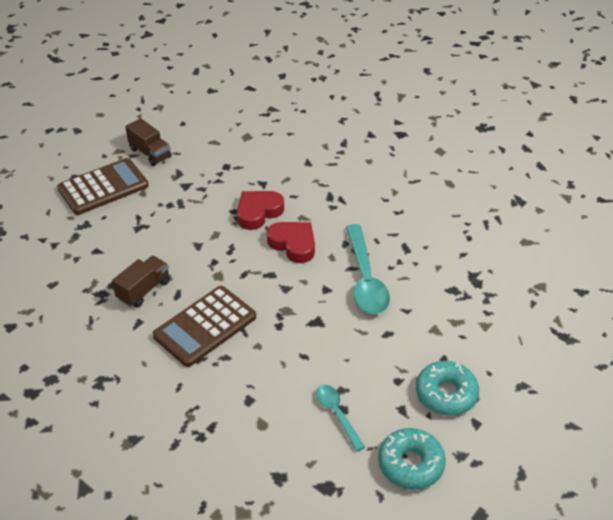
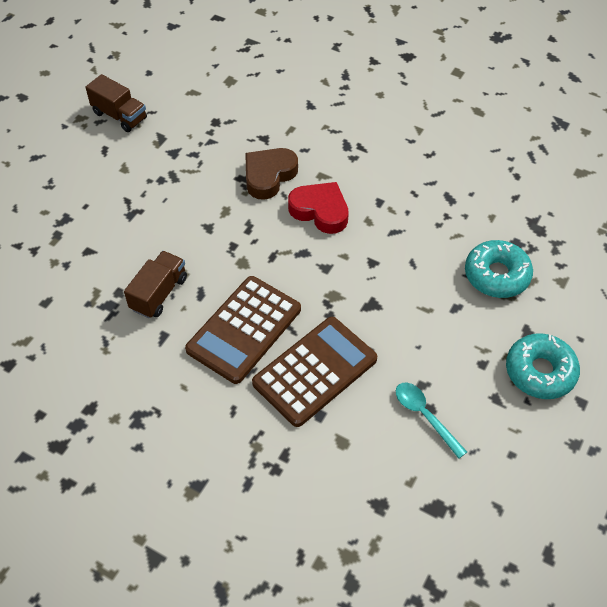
camera: 10 degrees left, 10 degrees up
(103, 187) = (74, 167): brown calculator -> brown calculator (315, 371)
(258, 212) = (269, 176): red heart -> brown heart
(365, 279) = (413, 243): turquoise spoon -> none
(410, 464) = (522, 464): turquoise donut -> turquoise donut (496, 275)

